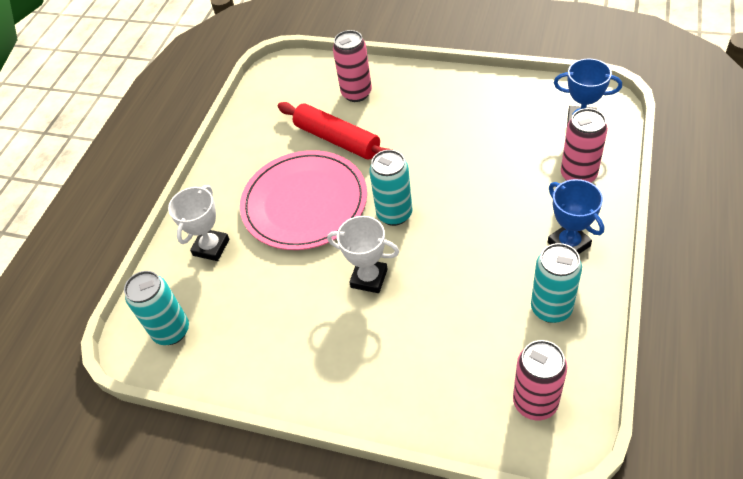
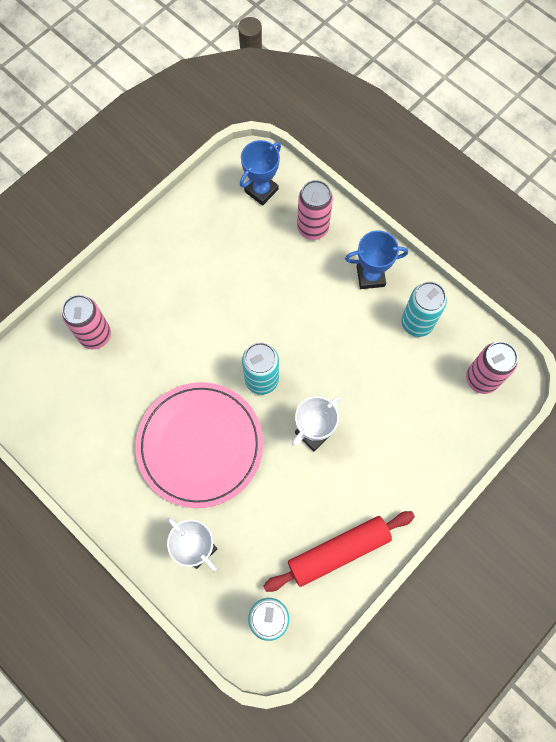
camera: 70 degrees left, 20 degrees up
(337, 139) = (143, 381): red rolling pin -> red rolling pin (338, 551)

